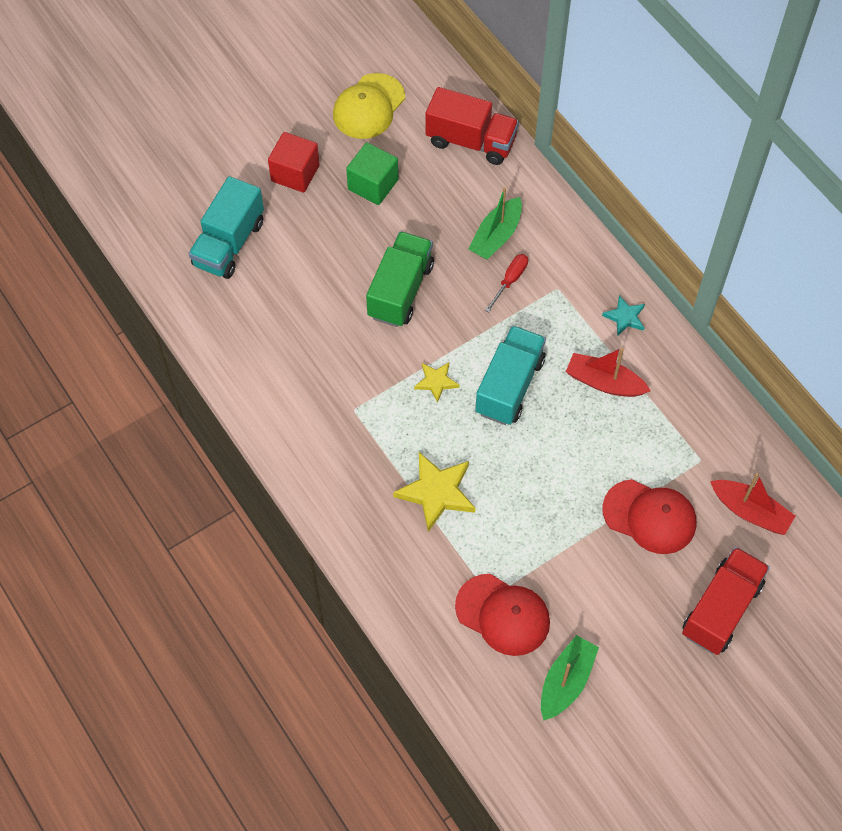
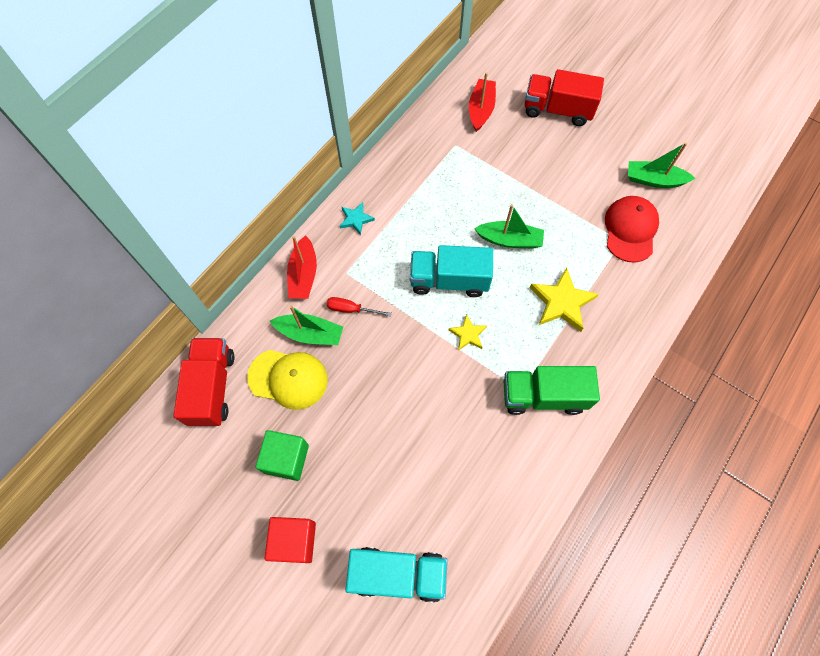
camera: 110 degrees left, 5 degrees up
(368, 107) = (193, 498): yellow cap -> yellow cap (288, 379)
(400, 291) = (392, 393): green truck -> green truck (543, 396)
(539, 469) = (509, 240): none -> green boat
(604, 382) = (418, 218): red boat -> red boat (303, 274)
(650, 517) = (512, 163): red cap -> none

